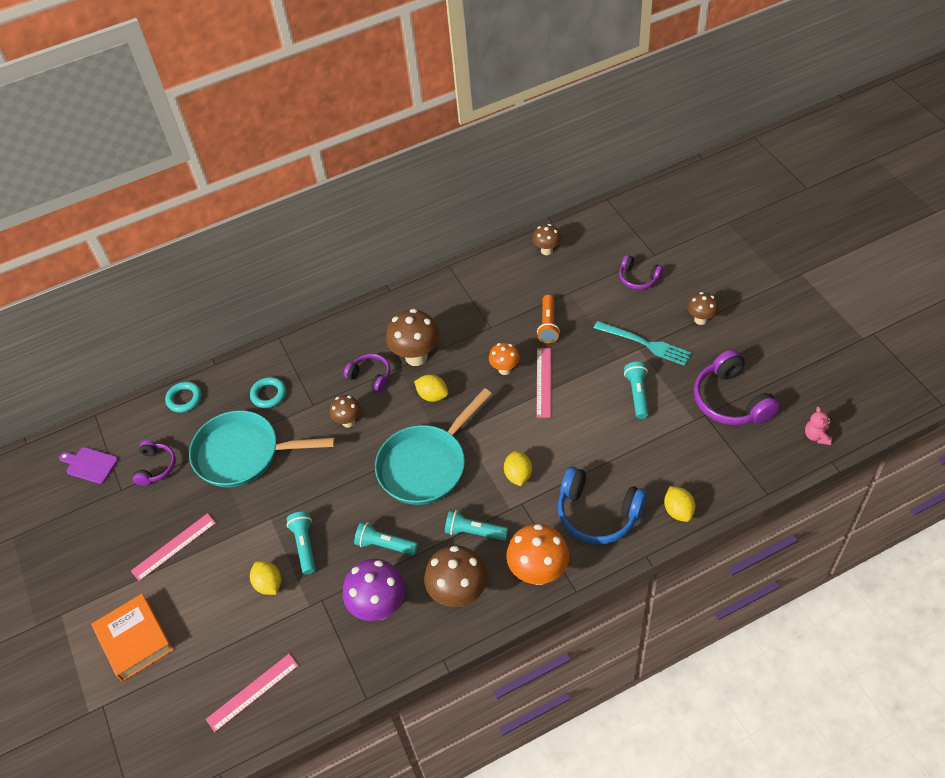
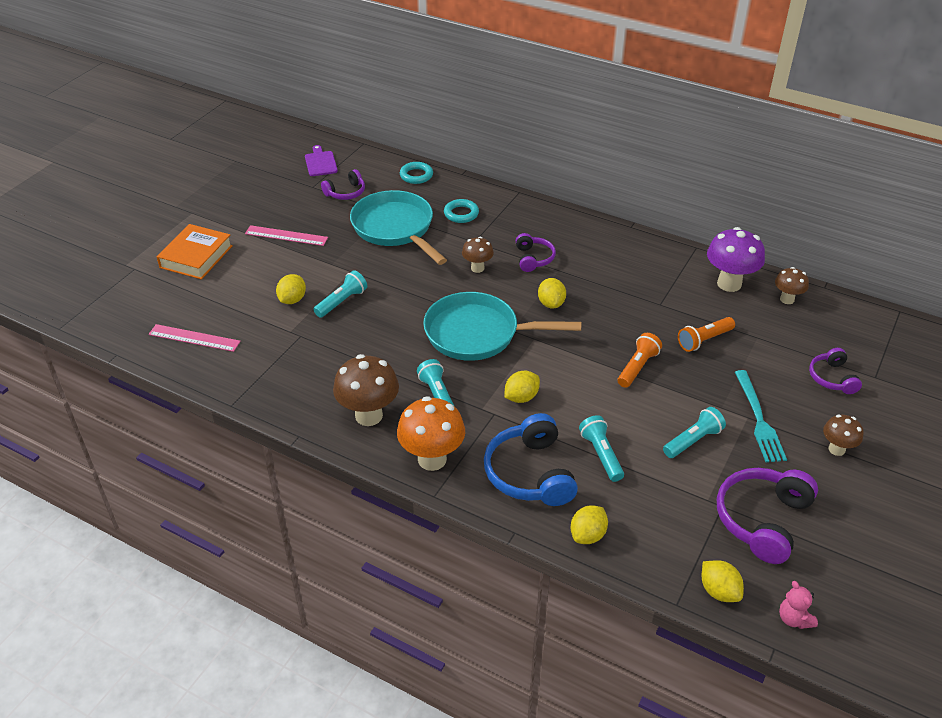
camera: 50 degrees right, 10 degrees down
(379, 607) = (319, 372): purple mushroom -> purple mushroom (729, 284)
(385, 545) = (380, 347): turquoise flashlight -> turquoise flashlight (601, 454)
(416, 357) = (580, 275): brown mushroom -> none
(505, 369) = (624, 335): orange mushroom -> none
(544, 382) = (637, 367): pink ruler -> orange flashlight
(771, 463) = (719, 591): none -> yellow lemon
(816, 436) = (794, 619): pink teddy bear -> pink teddy bear turned 75 degrees counterclockwise

